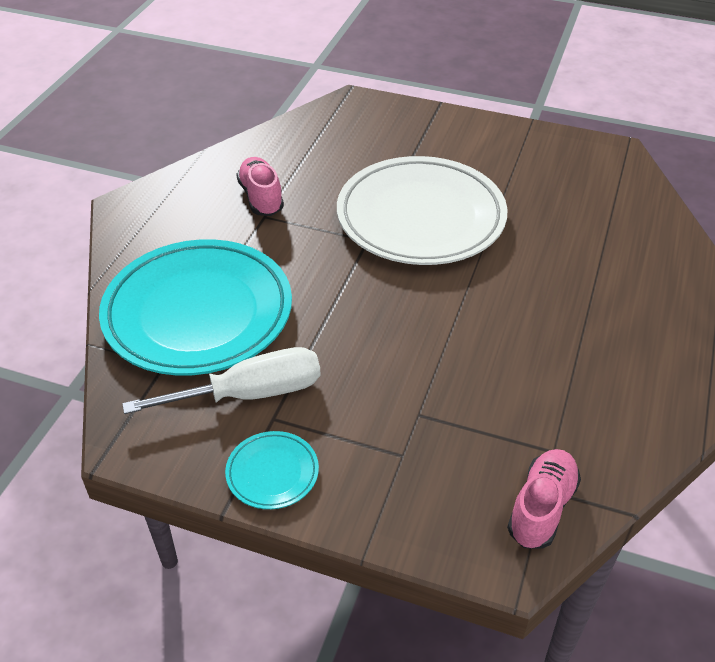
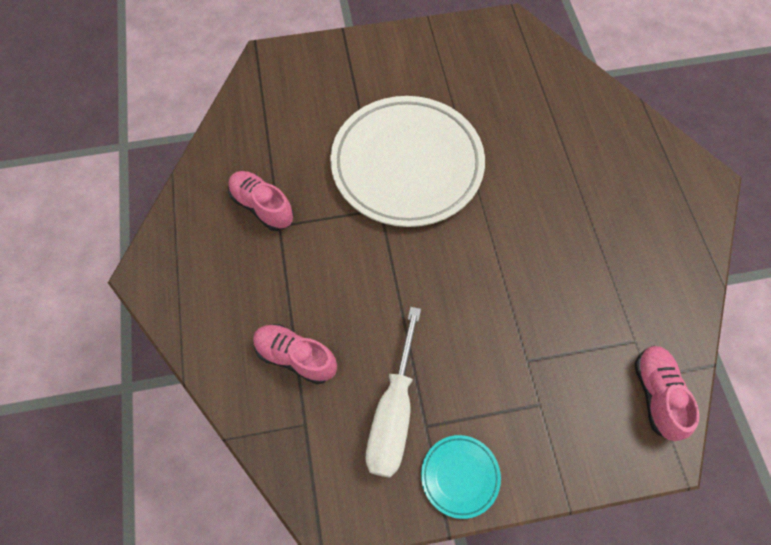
camera: 30 degrees left, 20 degrees up
(198, 313) = (296, 357): turquoise plate -> pink shoe
(250, 394) = (393, 413): white screwdriver -> white screwdriver turned 150 degrees clockwise

